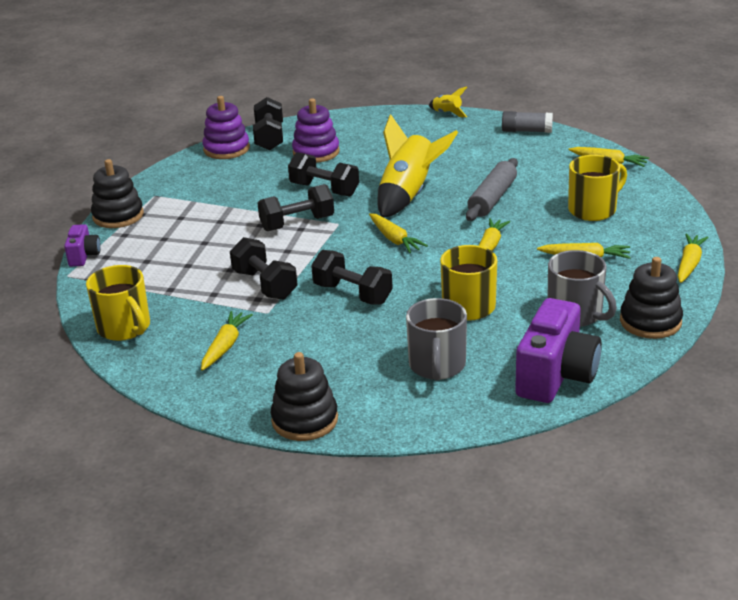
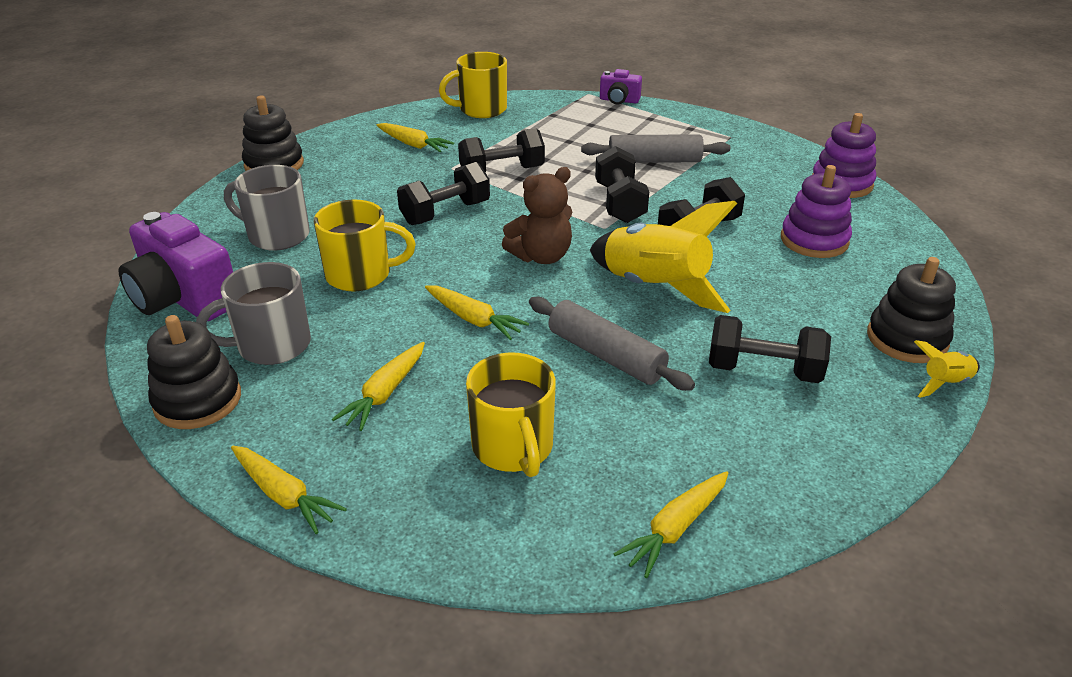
camera: 105 degrees right, 5 degrees up
(118, 216) = (692, 117): black stacking toy -> black stacking toy (907, 339)
(215, 220) = (654, 161): none -> grey rolling pin
(269, 138) = (870, 214): black dumbbell -> black dumbbell (763, 370)
(394, 239) = (541, 256): yellow carrot -> brown teddy bear
(526, 131) = (849, 460): grey glue stick -> none

